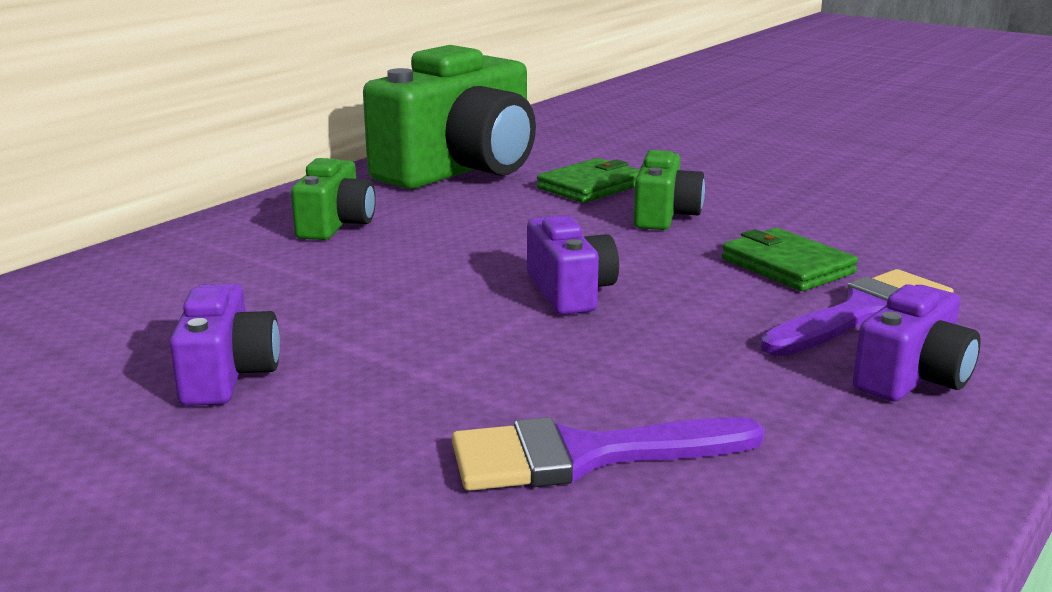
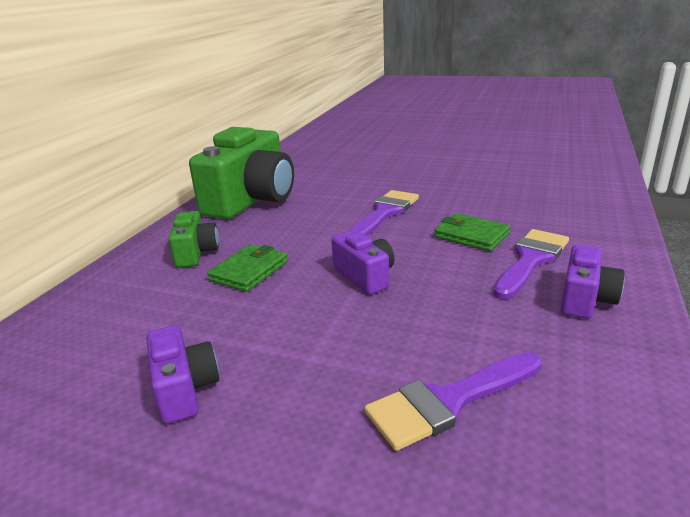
camera: 15 degrees left, 5 degrees up
(590, 186) = (333, 200): green wallet -> green wallet (249, 271)
(664, 215) = (385, 213): green camera -> purple brush

